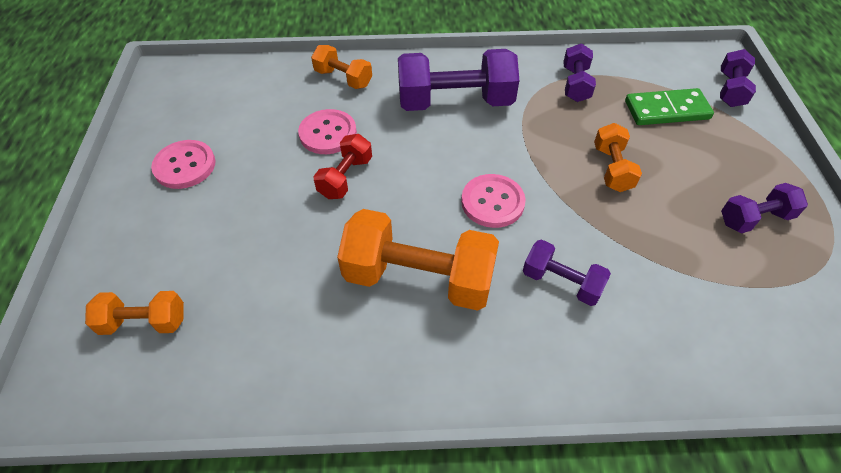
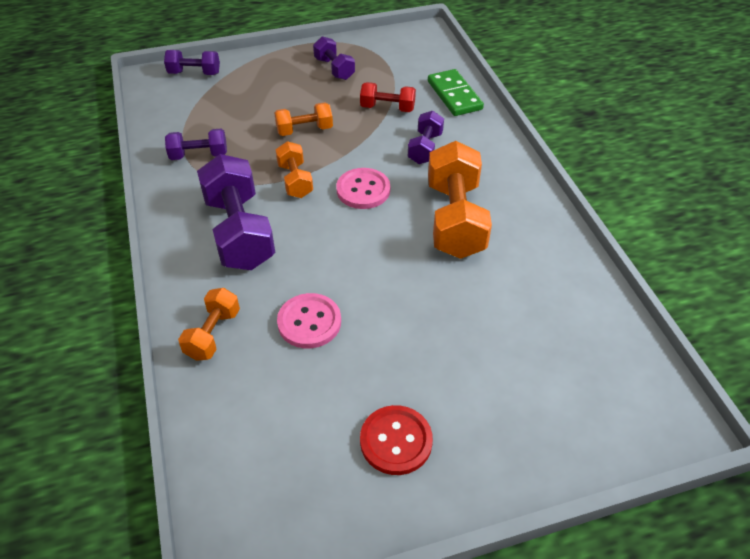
camera: 105 degrees left, 5 degrees down
(144, 322) = (583, 386): orange dumbbell -> orange dumbbell (295, 180)
(185, 166) = (396, 441): pink button -> red button
(345, 177) = (366, 291): red dumbbell -> red dumbbell (387, 108)
(666, 110) = (226, 104): green domino -> green domino (454, 95)

